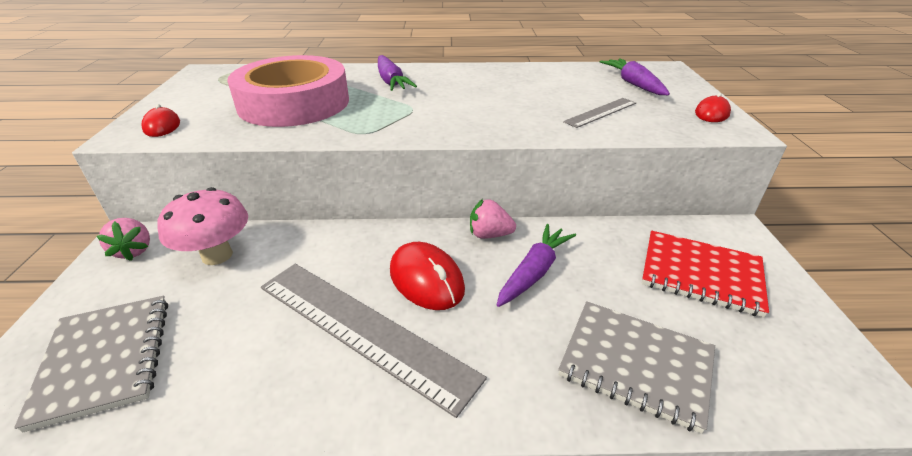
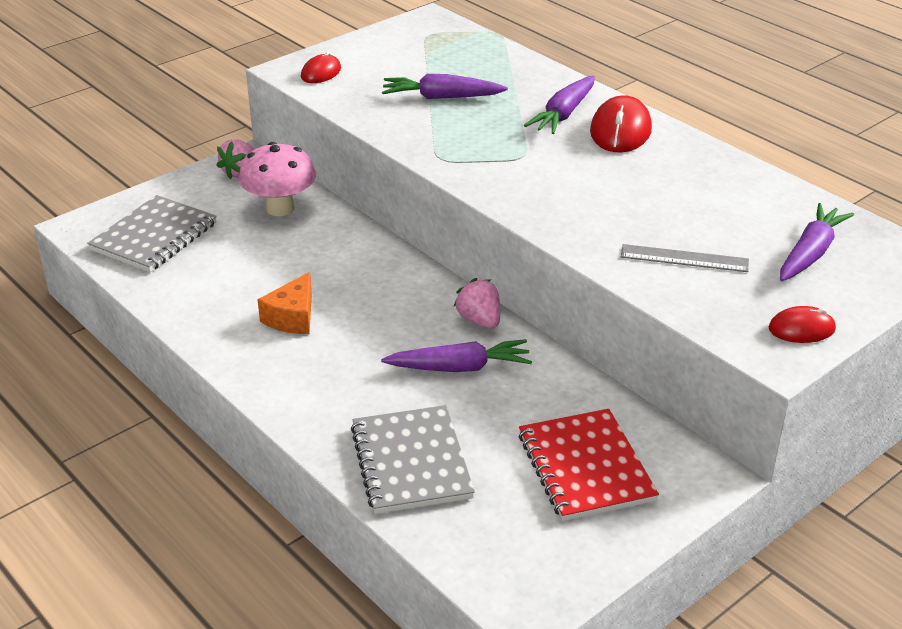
camera: 50 degrees right, 0 degrees up
(294, 103) = (441, 97): pink tape -> purple carrot
(363, 329) = (292, 317): grey ruler -> orange cheese
(426, 279) = (378, 317): red mouse -> red mouse (620, 131)

